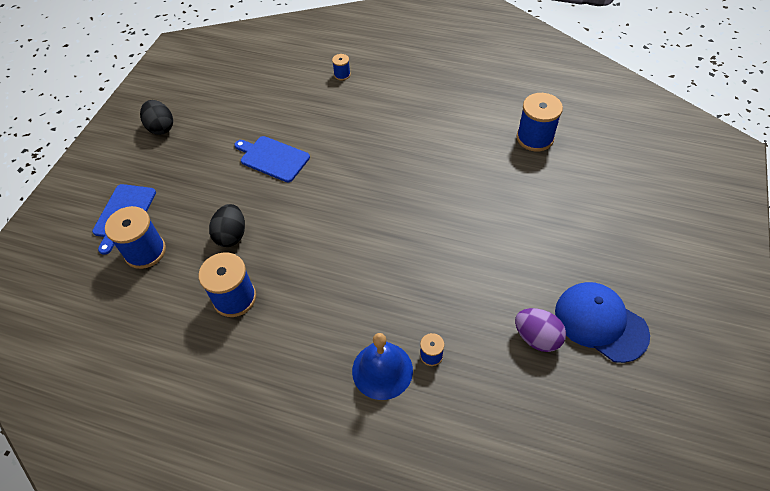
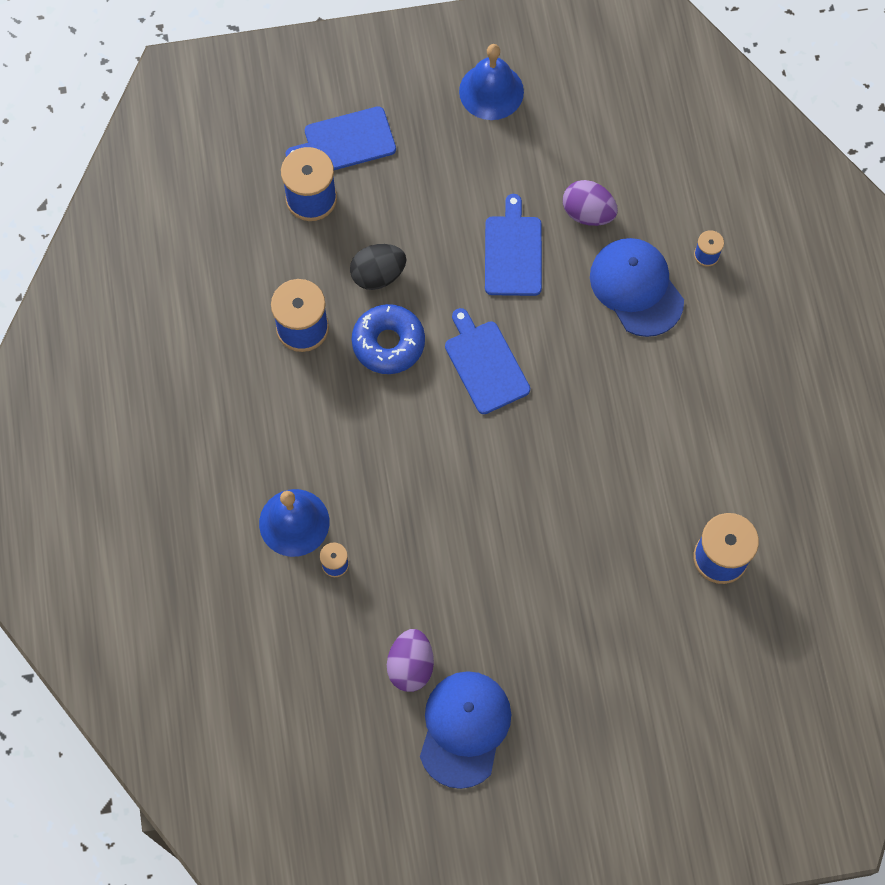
camera: 60 degrees right, 15 degrees up
(161, 127) = (491, 91): black egg -> blue bell
(276, 114) = (588, 213): none -> purple egg
(284, 250) = (388, 343): none -> blue donut
(337, 202) = (485, 364): none -> blue cutting board
(339, 111) = (636, 288): none -> blue cap

